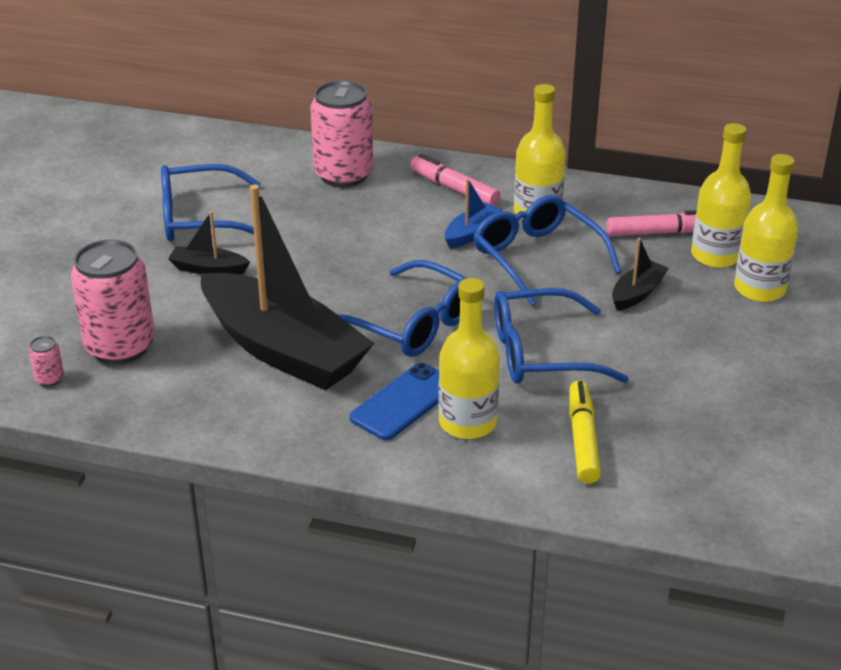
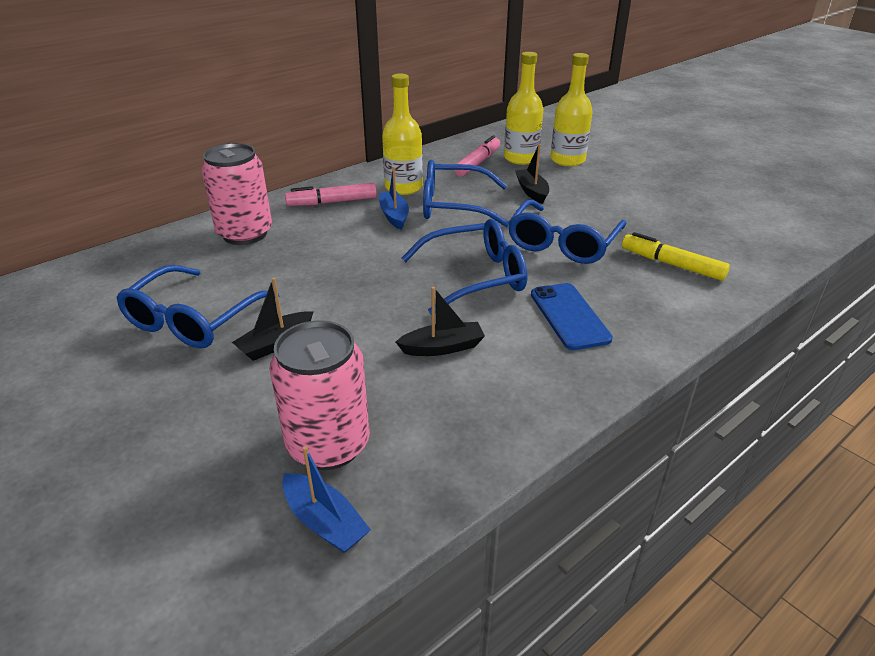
camera: 55 degrees left, 0 degrees up
(50, 379) = (324, 522): pink can -> blue boat
(283, 350) = (442, 347): black boat -> black boat, size x0.41
(467, 422) = (618, 299): yellow bottle -> none

